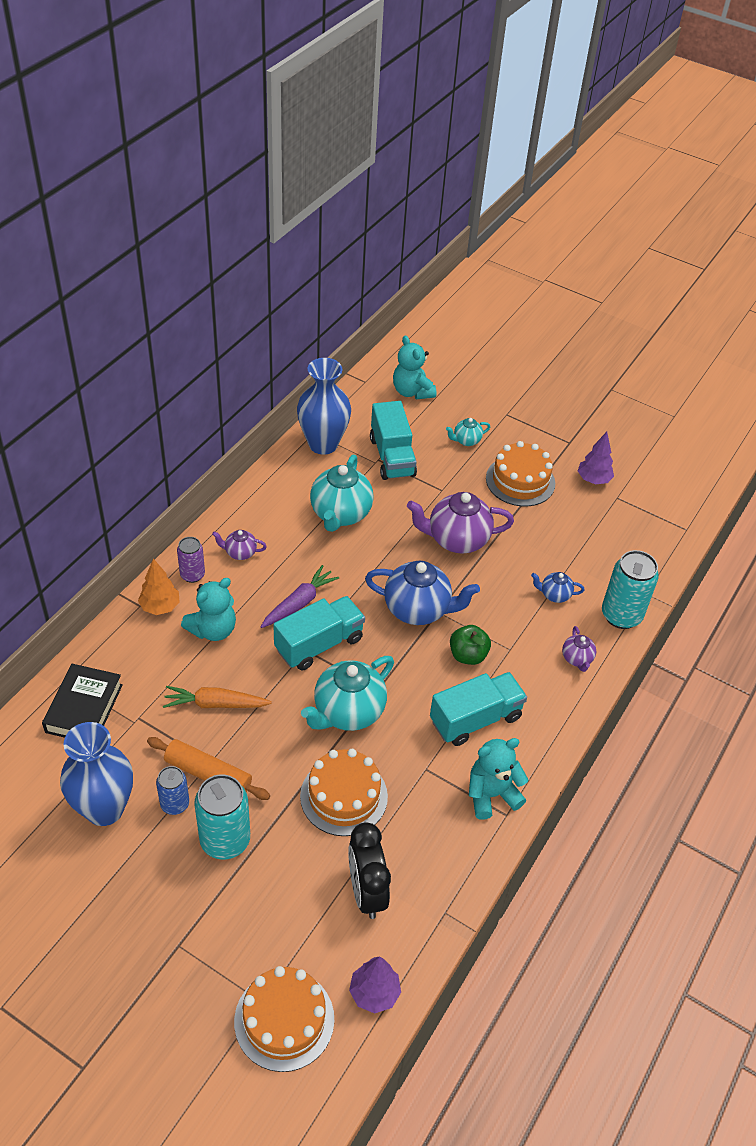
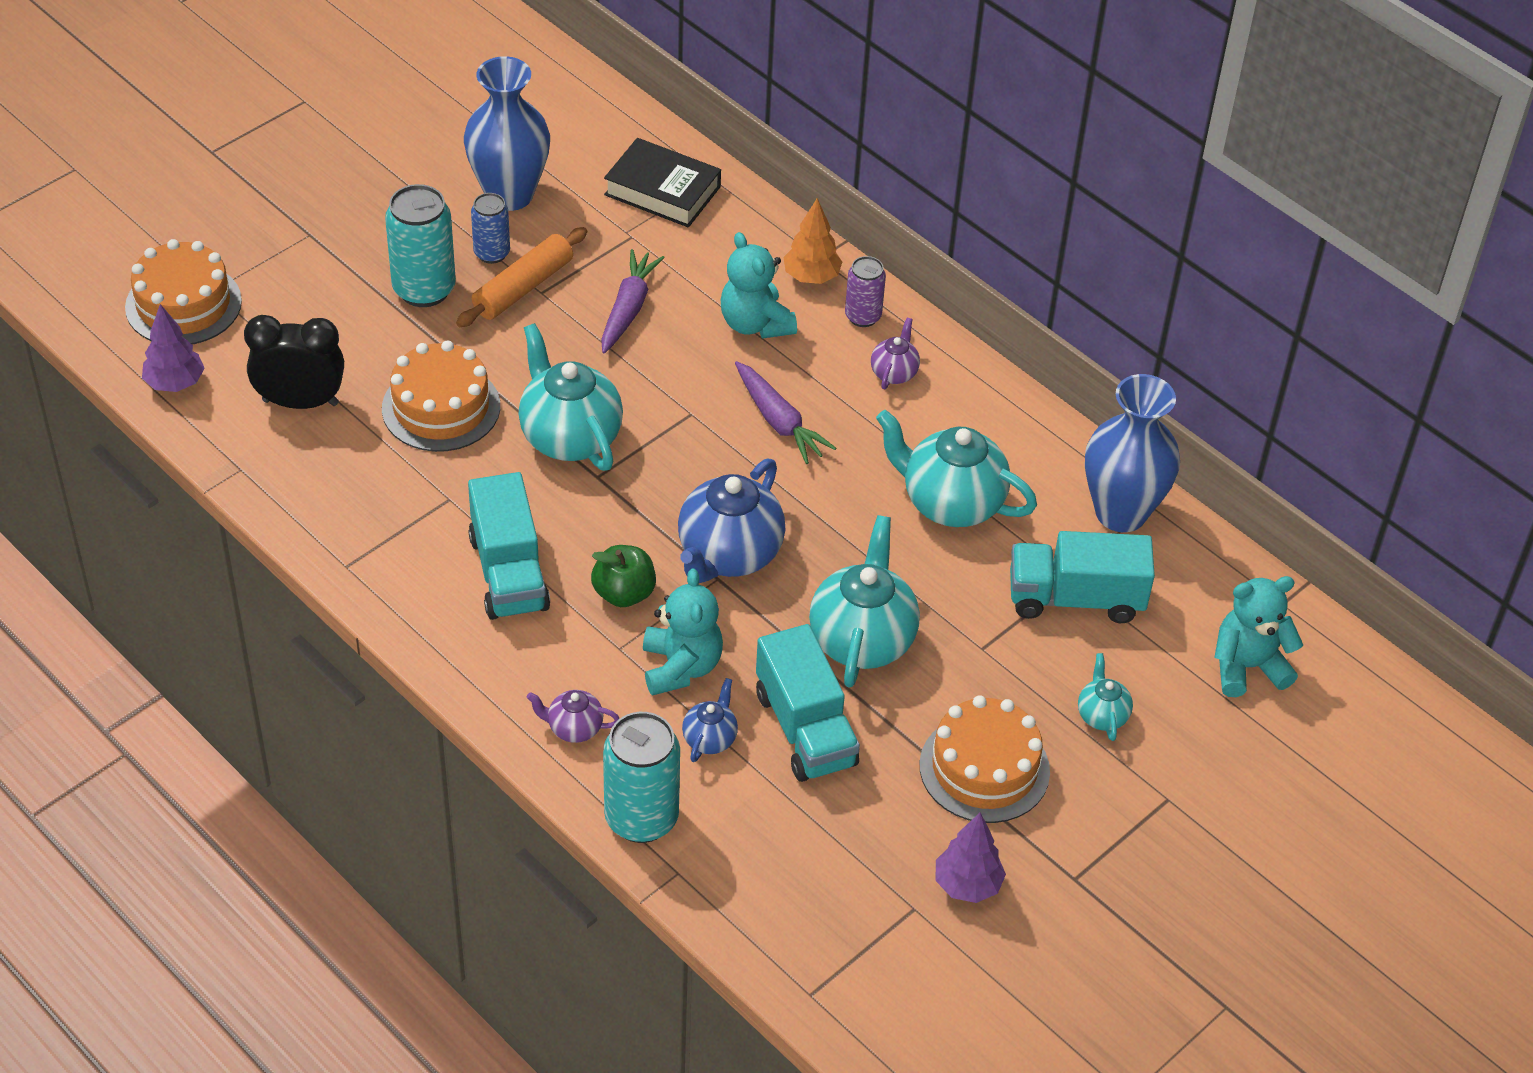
camera: 105 degrees right, 0 degrees up
(215, 704) = (628, 309): orange carrot -> purple carrot
(319, 644) = (696, 429): turquoise truck -> turquoise truck (805, 729)
(457, 539) = (862, 640): purple teapot -> turquoise teapot
(491, 794) = (382, 558): turquoise teddy bear -> turquoise teddy bear (681, 667)

